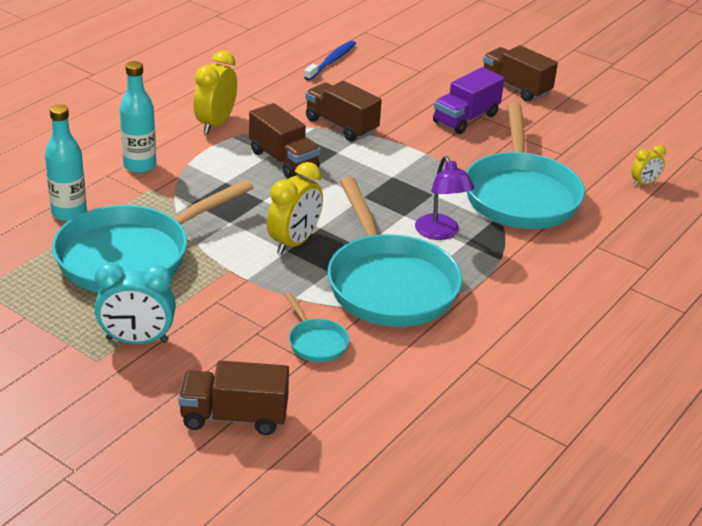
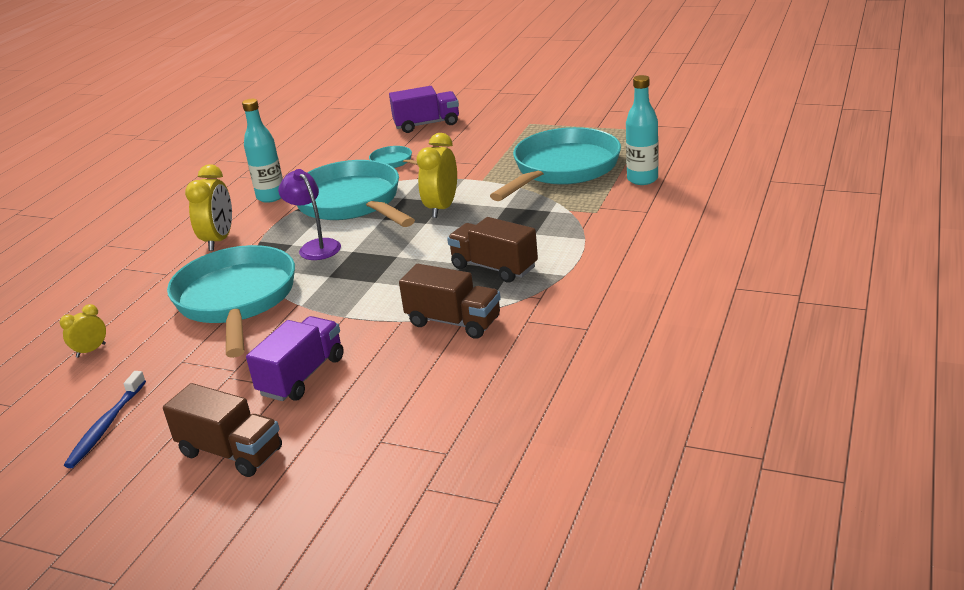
camera: 170 degrees right, 5 degrees down
(137, 340) = (513, 135): turquoise clock -> none
(140, 165) = (627, 225): turquoise bottle -> turquoise bottle (271, 197)
(216, 124) = (594, 284): yellow clock -> yellow clock (219, 240)
(234, 417) = (427, 124): brown truck -> purple truck
(331, 61) = (517, 417): blue toothbrush -> blue toothbrush (106, 425)

